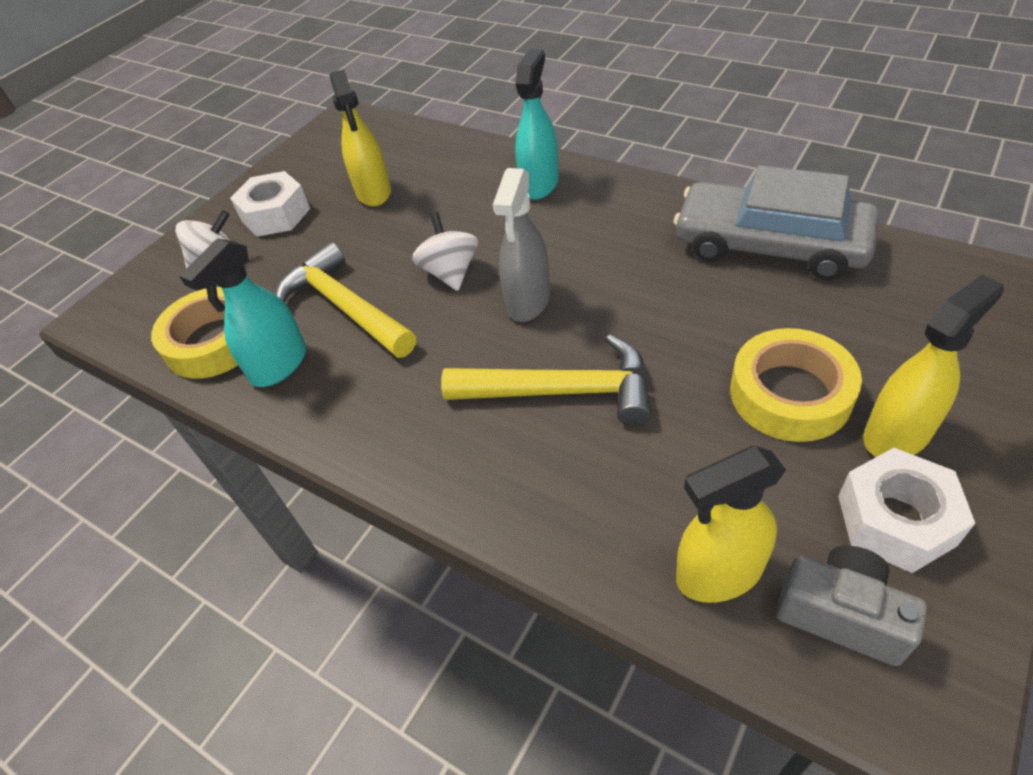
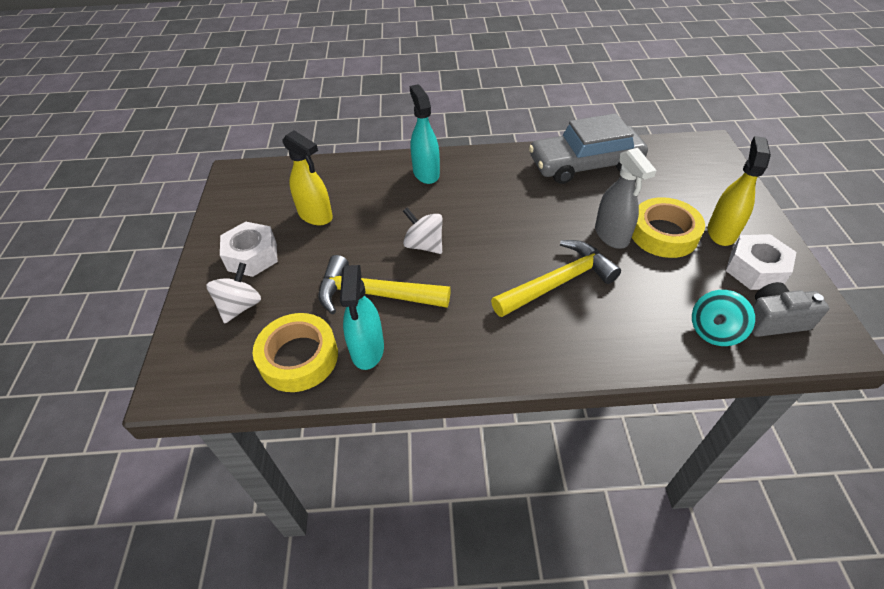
camera: 40 degrees left, 0 degrees up
(528, 301) = (489, 242): grey spray bottle -> grey spray bottle (611, 235)
(718, 573) = (714, 331): yellow spray bottle -> turquoise spinning top

